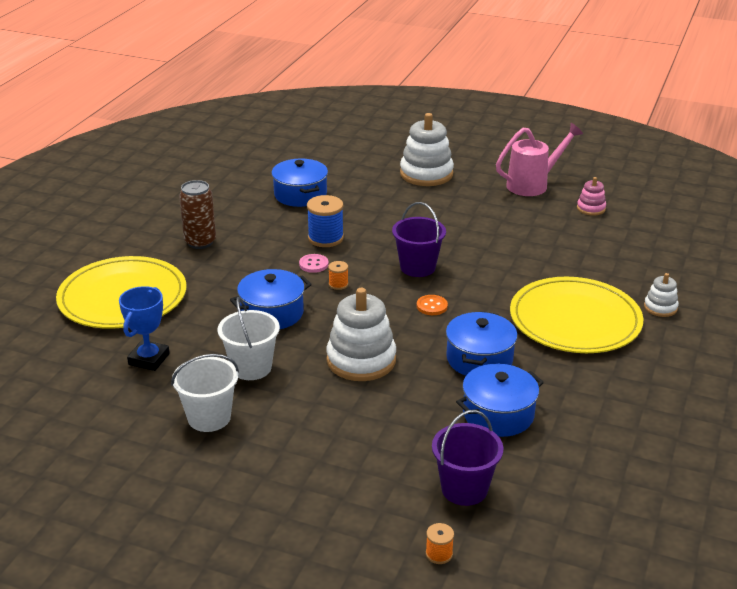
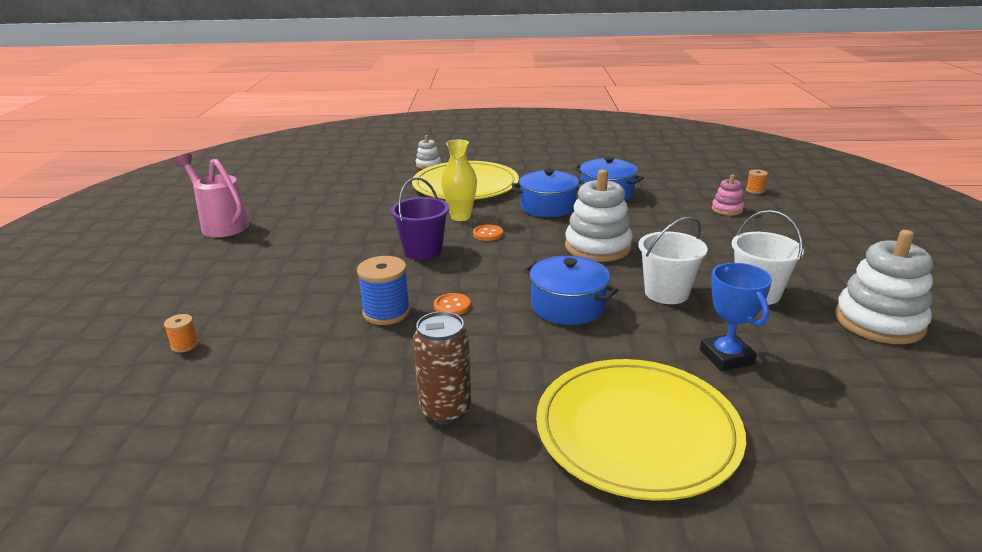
camera: 110 degrees left, 5 degrees down
(149, 359) = (726, 357): blue trophy -> blue trophy turned 75 degrees clockwise
(300, 194) = (265, 361): blue pot -> none
(313, 264) = (452, 306): pink button -> orange button
(338, 284) = (483, 283): orange spool -> orange spool (185, 345)
(426, 174) = (193, 283): white stacking toy -> white stacking toy (879, 322)
(464, 489) = (692, 192): purple bucket -> none
(483, 299) = (460, 217): none -> yellow vase
(591, 208) = (272, 197): pink stacking toy -> pink stacking toy (727, 209)

